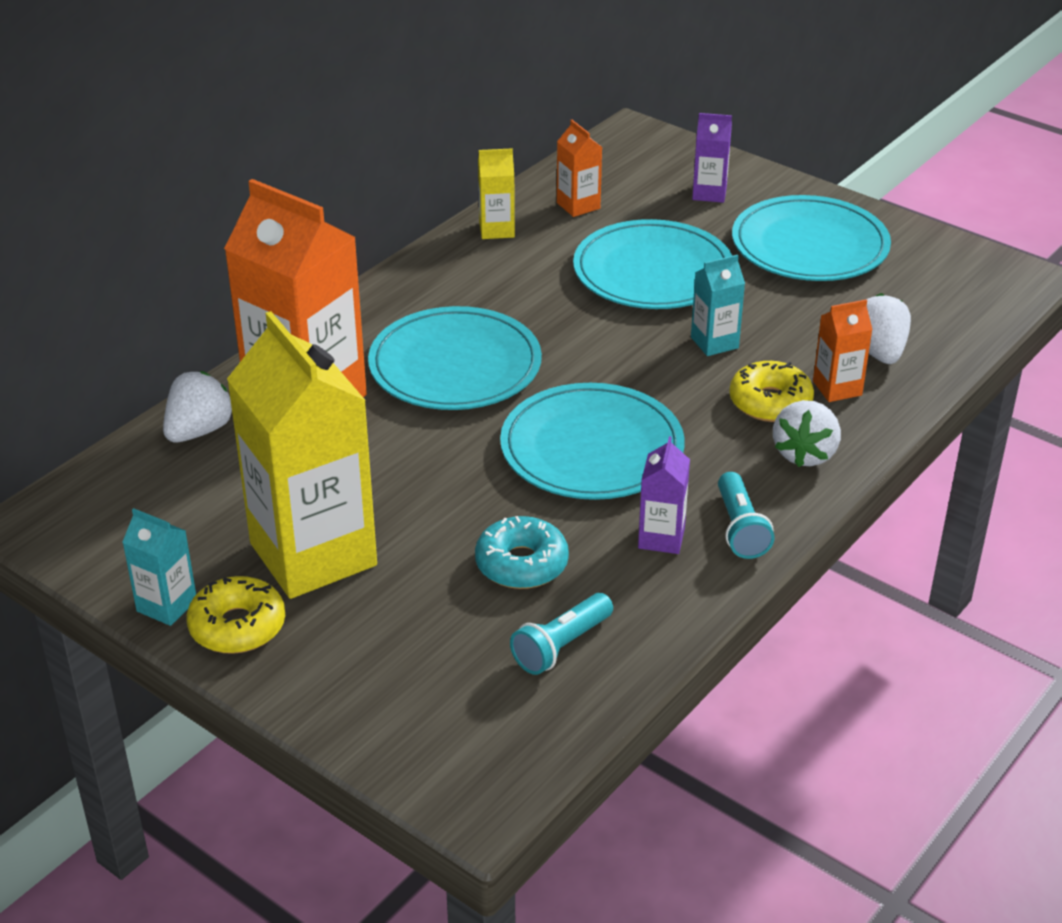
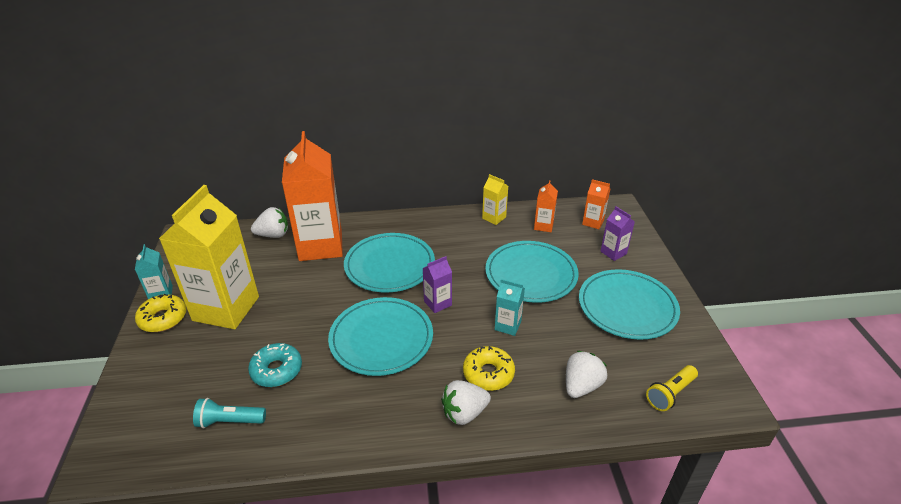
camera: 45 degrees right, 0 degrees up
(661, 538) = (341, 403): purple carton -> purple carton (437, 303)
(740, 529) = (378, 427): turquoise flashlight -> none
(837, 388) = (531, 390): orange carton -> orange carton (593, 222)
(965, 305) = (670, 393): none -> yellow flashlight

